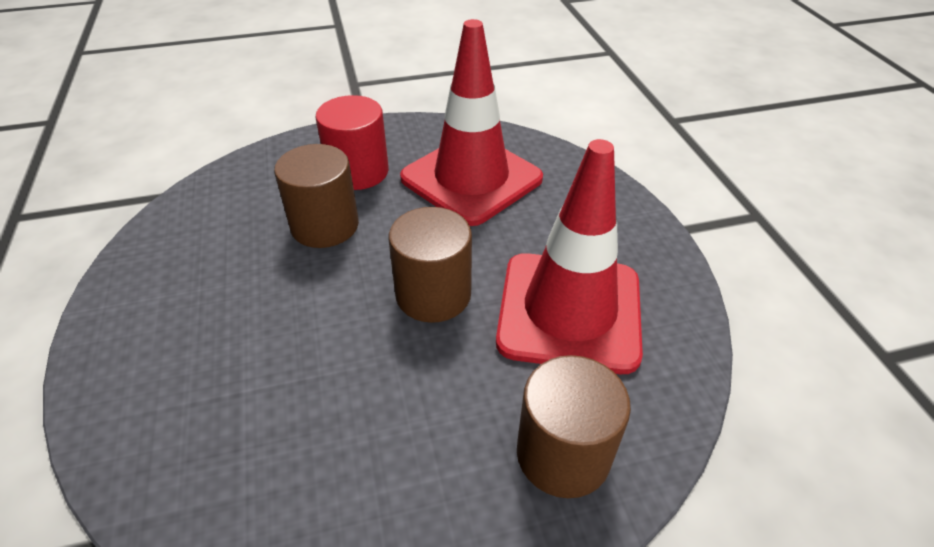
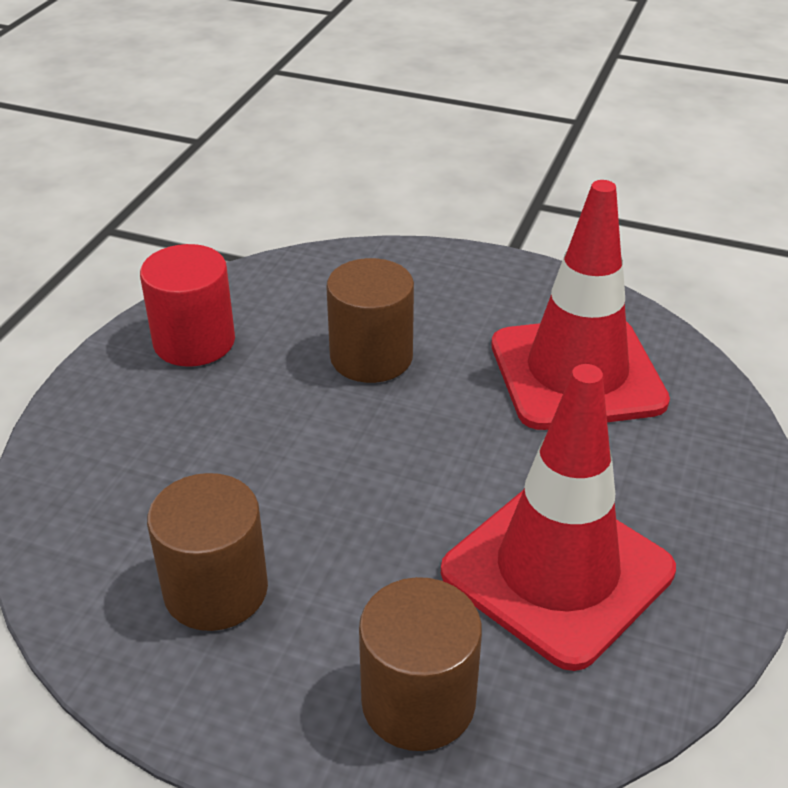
camera: 35 degrees right, 5 degrees down
(358, 171) = (453, 312): red cylinder -> red cylinder (194, 341)
(433, 294) = (423, 480): brown cylinder -> brown cylinder (216, 590)

